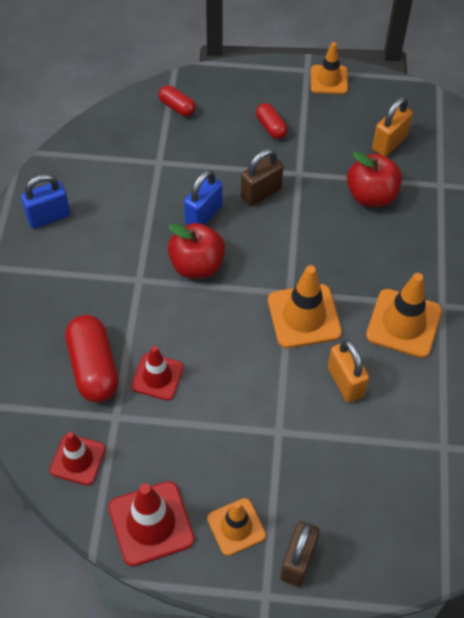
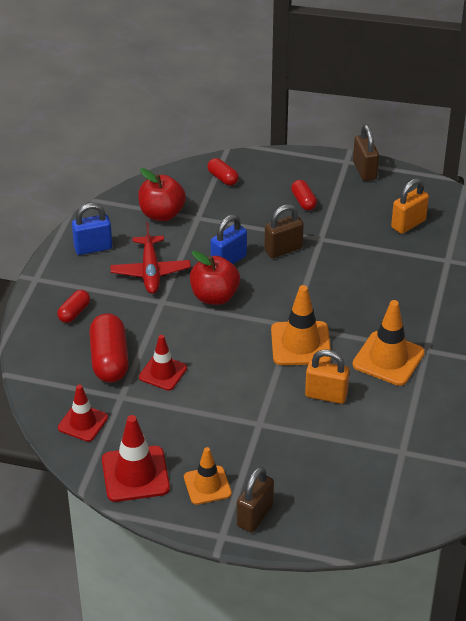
camera: 10 degrees right, 15 degrees down
(42, 308) = (74, 312): none -> red capsule
(119, 241) = (150, 271): none -> red plane
(329, 80) = (364, 171): orange traffic cone -> brown padlock
(345, 382) = (326, 395): orange padlock -> orange padlock turned 60 degrees counterclockwise
(371, 195) = (382, 261): red apple -> red apple (162, 214)

